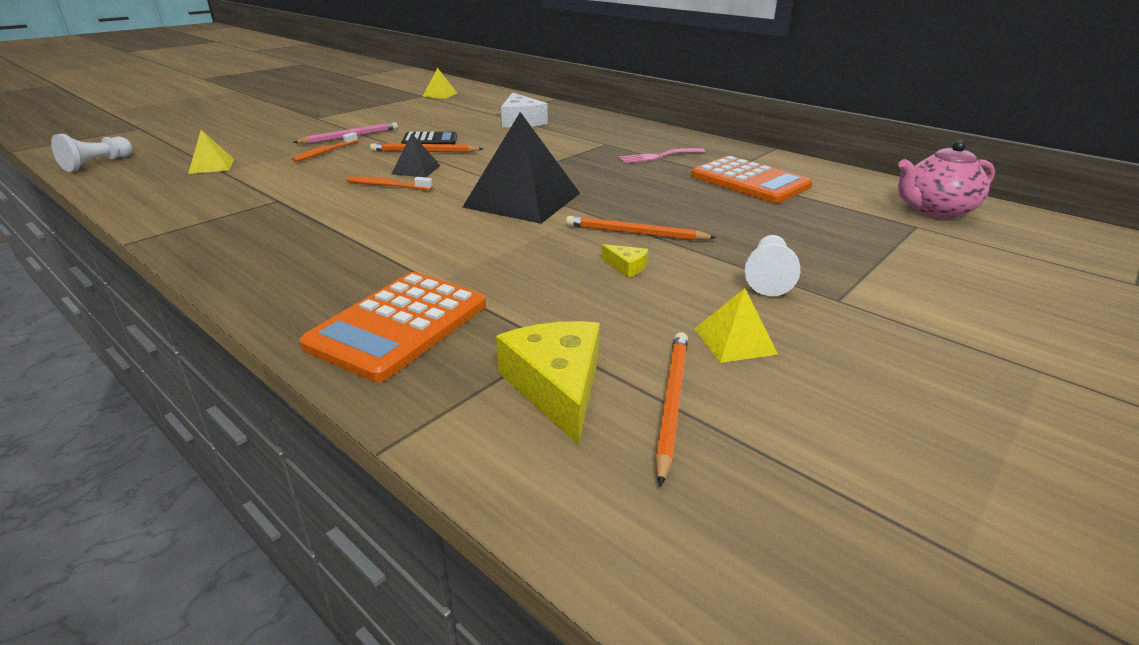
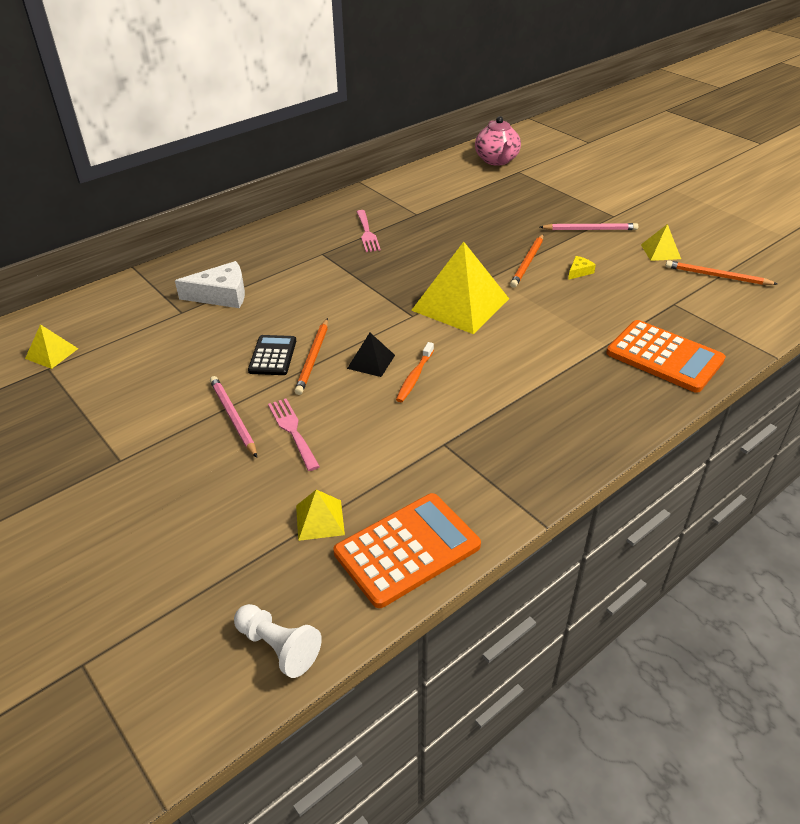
camera: 80 degrees left, 10 degrees up
(325, 152) = (292, 431): orange toothbrush -> pink fork
(523, 200) = (460, 304): black pyramid -> yellow pyramid
(557, 386) = (712, 305): yellow cheese -> none
(749, 181) = (434, 206): orange calculator -> orange calculator (407, 550)
(768, 277) = (590, 229): white pawn -> pink pencil

